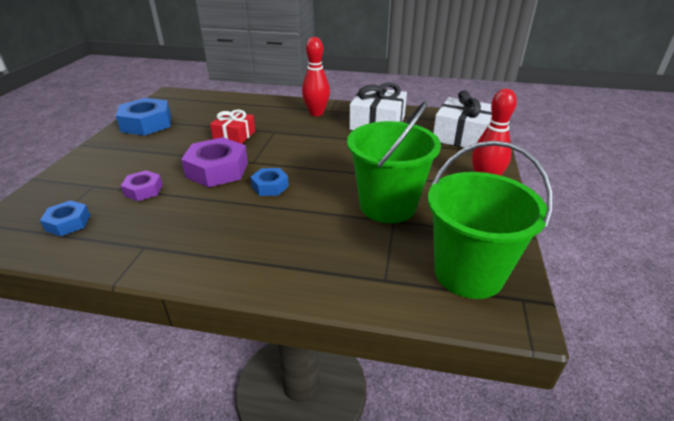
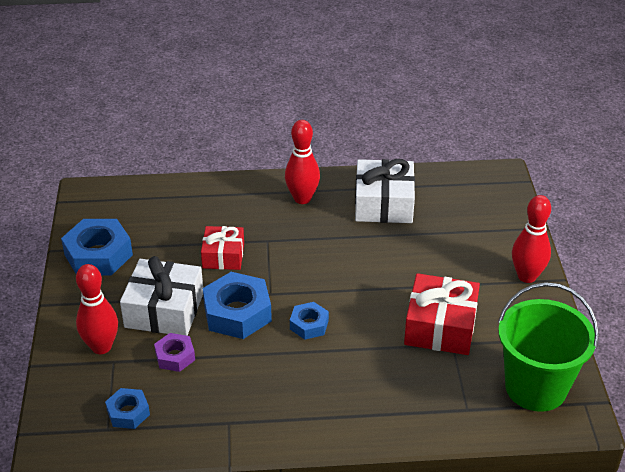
camera: 15 degrees left, 5 degrees up
(94, 175) = (101, 347): none -> red bowling pin
(217, 170) = (237, 313): purple nut -> blue nut
(388, 206) = (440, 326): green bucket -> red gift
(462, 136) = (487, 209): white gift -> white gift (164, 310)

